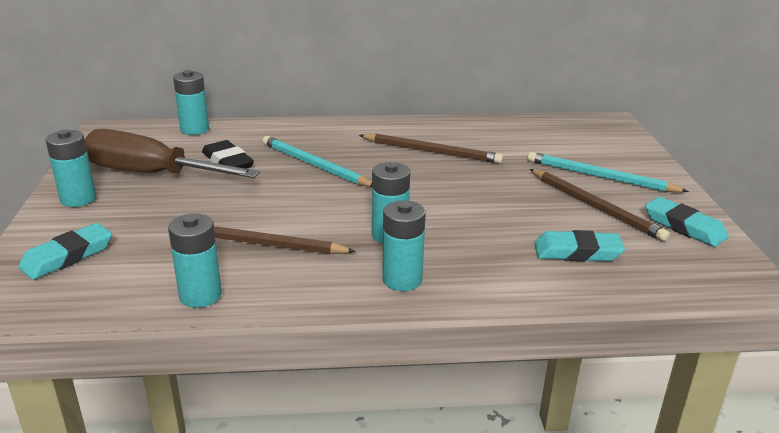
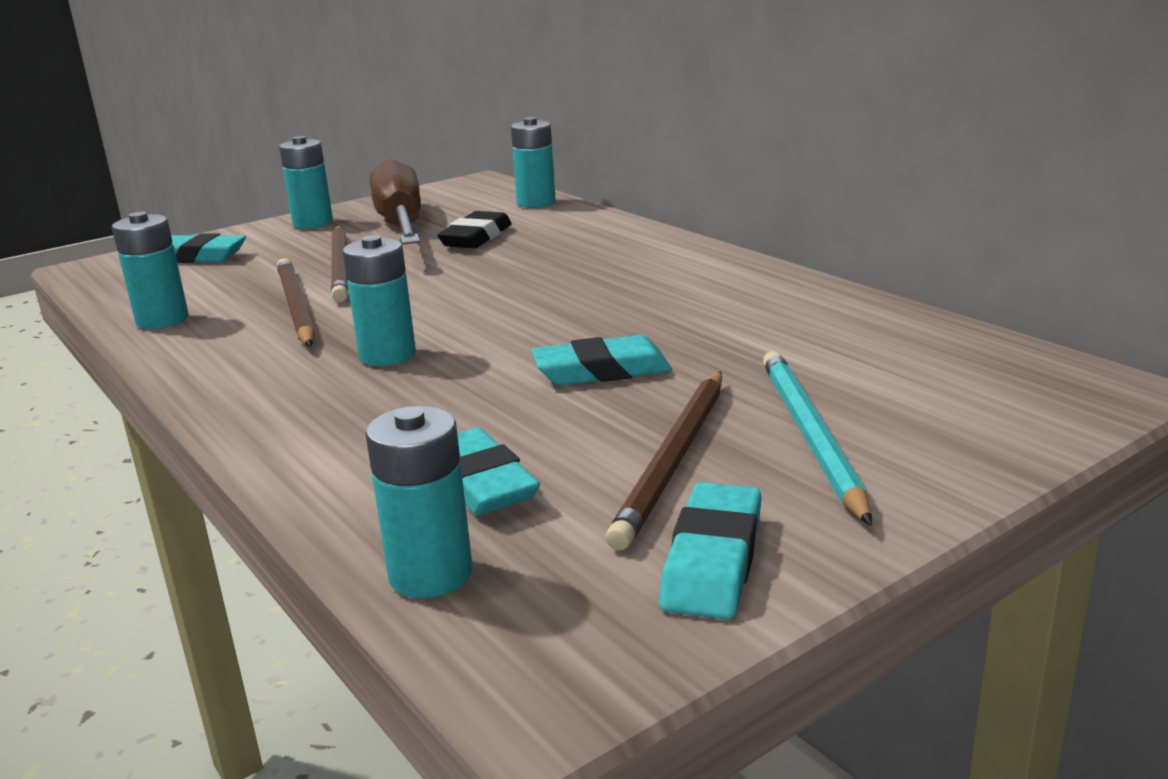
camera: 60 degrees right, 5 degrees down
(314, 165) = (529, 269): turquoise pencil -> none
(402, 279) = (276, 393): turquoise battery -> turquoise battery (430, 574)
(431, 151) = (683, 306): brown pencil -> brown pencil (340, 266)
(485, 192) = (601, 371): none -> turquoise eraser

